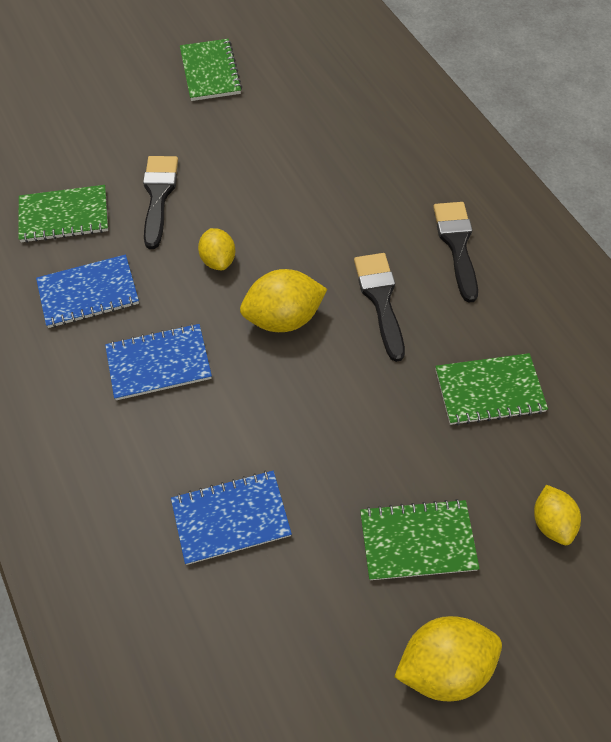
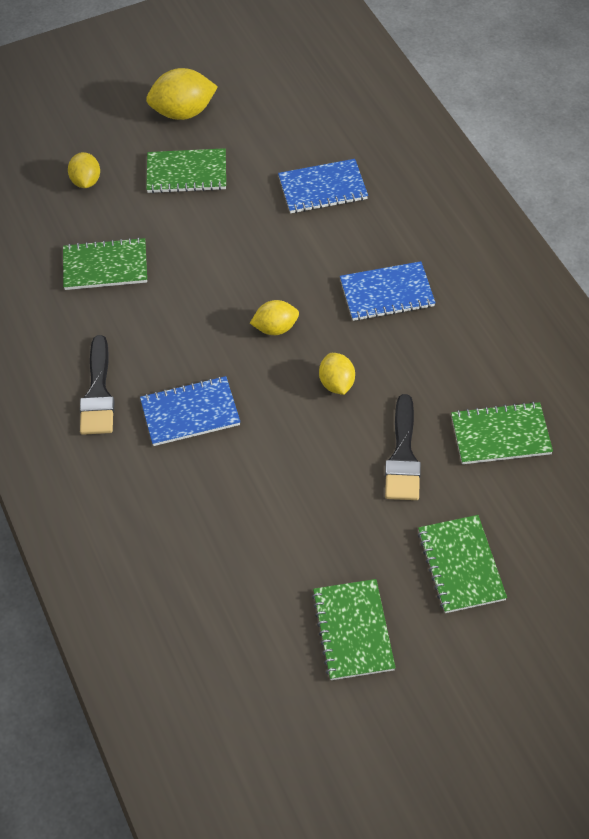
camera: 175 degrees left, 5 degrees down
(88, 293) = (460, 355): blue notebook -> blue notebook (190, 413)
(120, 115) = (461, 565): none -> green notebook
(283, 318) = (275, 328): yellow lemon -> yellow lemon, size x0.62
(380, 299) = (183, 342): black brush -> none

